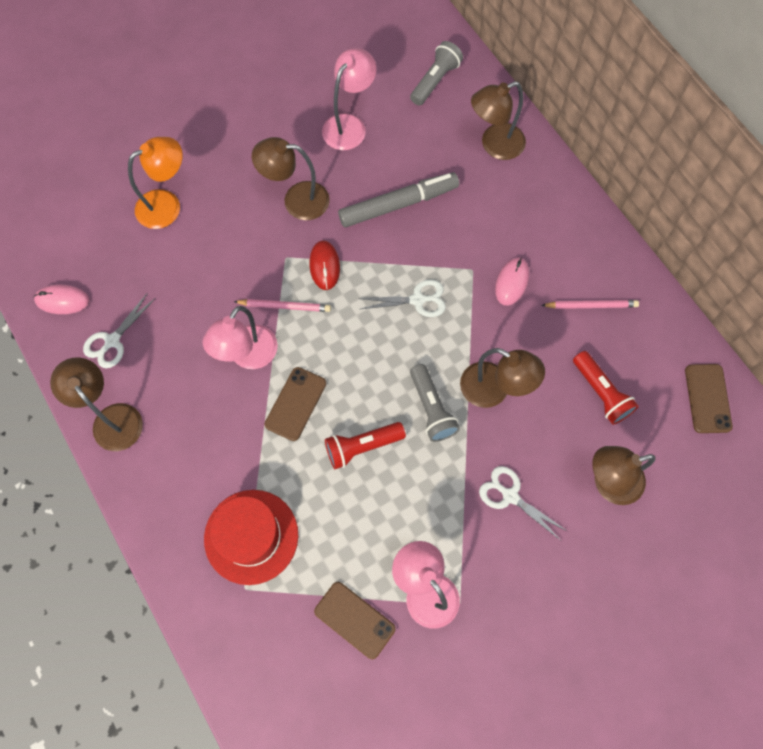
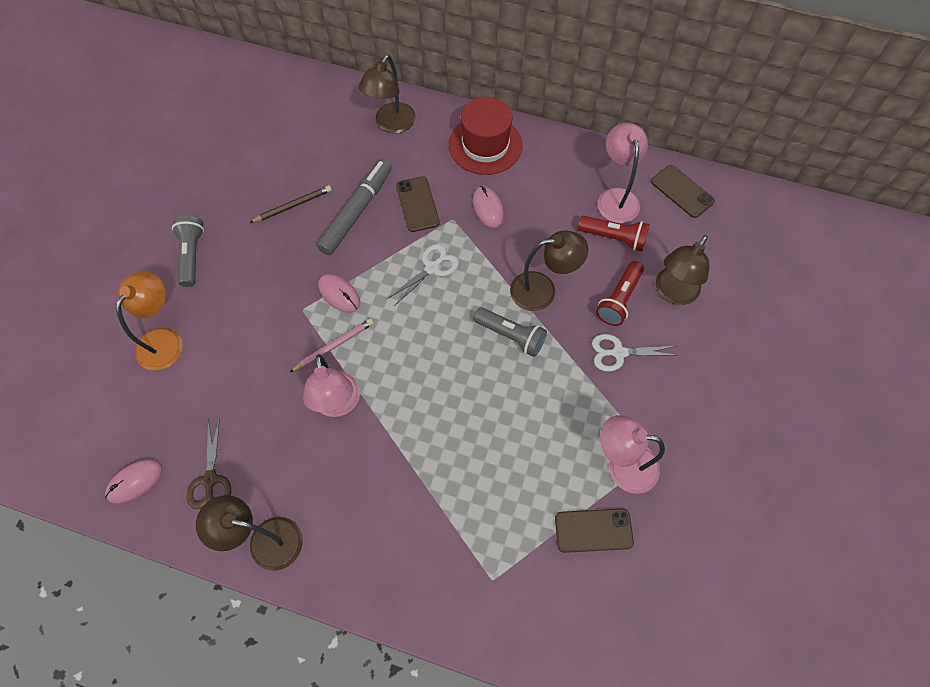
camera: 40 degrees left, 5 degrees down
(112, 341) = (210, 480): white scissors -> brown scissors
(251, 536) = (462, 536): red hat -> red hat (485, 145)
(295, 404) = (407, 410): brown phone -> brown phone (417, 204)
(296, 200) = (273, 262): brown lamp -> none
(324, 266) = (339, 294): red mouse -> pink mouse
(349, 125) = (267, 180): pink lamp -> pink lamp (616, 197)
(351, 162) = (293, 206): none -> brown pencil
(362, 447) = (486, 402): red flashlight -> red flashlight (619, 299)
(435, 81) = (307, 108): grey flashlight -> grey flashlight (191, 255)
(591, 305) = (555, 186): pink pencil -> none

